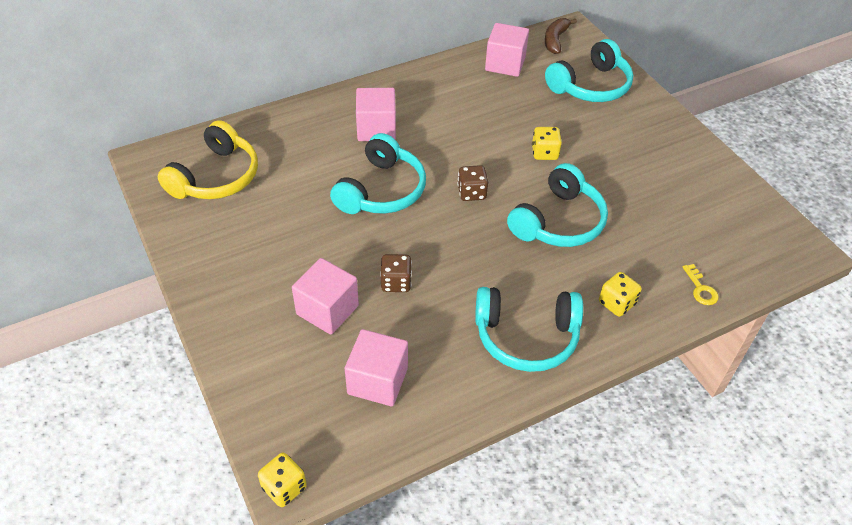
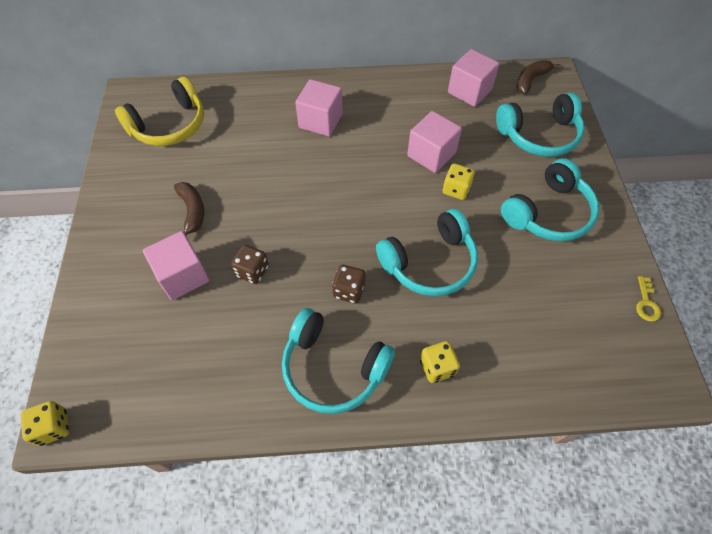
camera: 25 degrees right, 10 degrees up
(297, 249) = (192, 211): none -> brown banana
(377, 381) = (183, 359): pink cube -> pink cube (431, 154)
(382, 190) = (291, 180): turquoise headphones -> turquoise headphones (548, 213)
(471, 193) = (367, 207): brown dice -> brown dice (349, 290)
(700, 289) = (530, 384): yellow key -> yellow key (646, 303)

